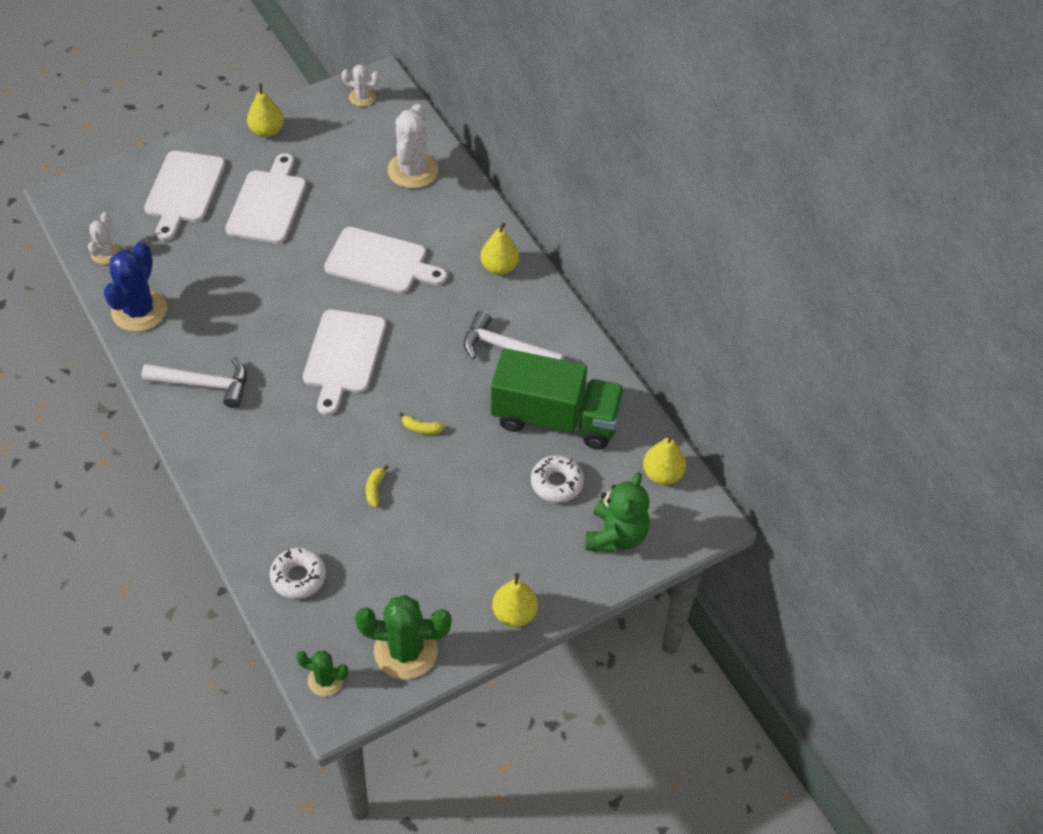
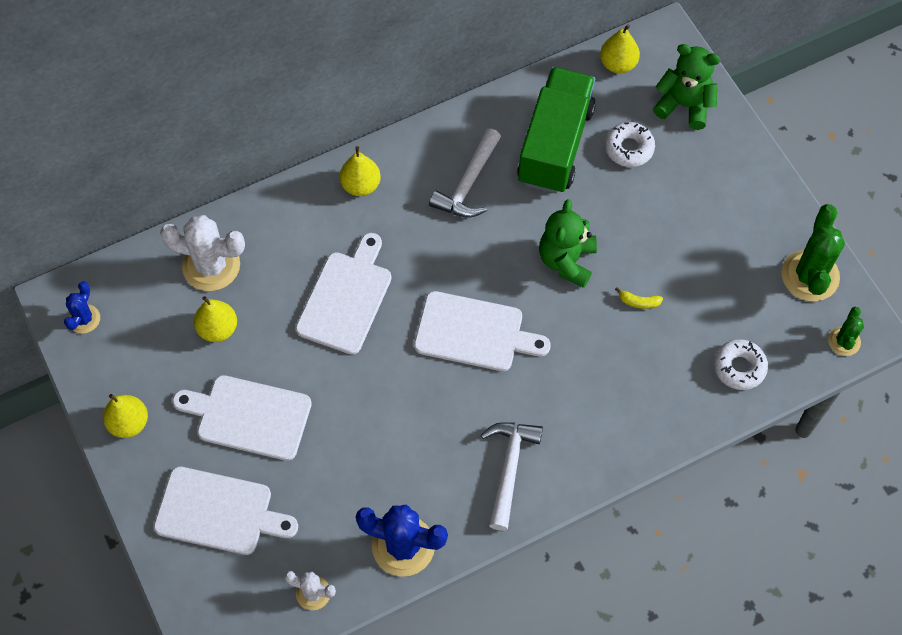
camera: 85 degrees left, 10 degrees up
(362, 97) = (84, 319): white cactus -> blue cactus
(421, 428) = (566, 261): yellow banana -> green teddy bear
(514, 613) = (768, 188): yellow pear -> yellow pear (218, 329)

